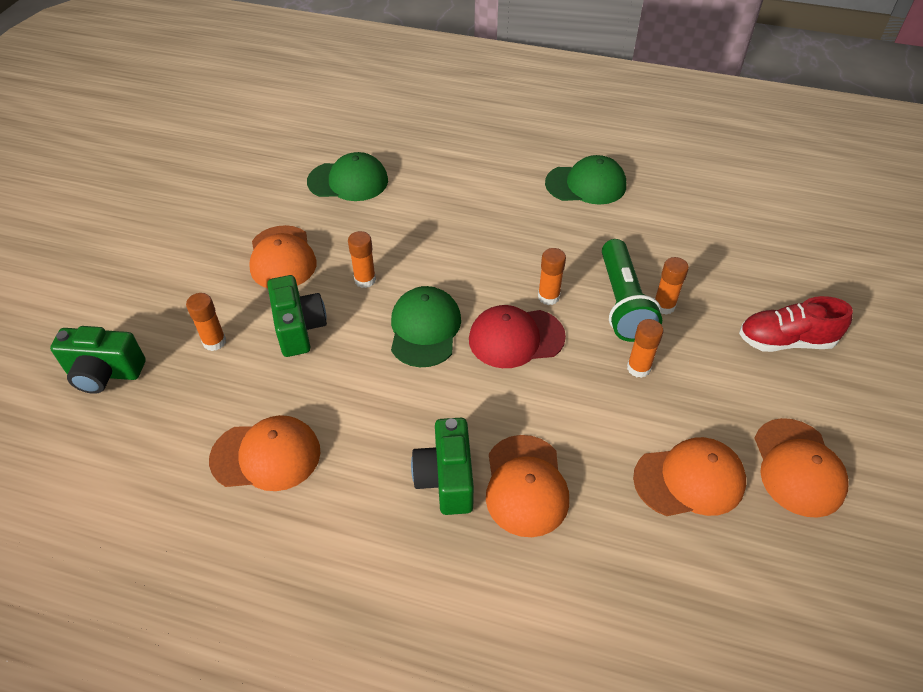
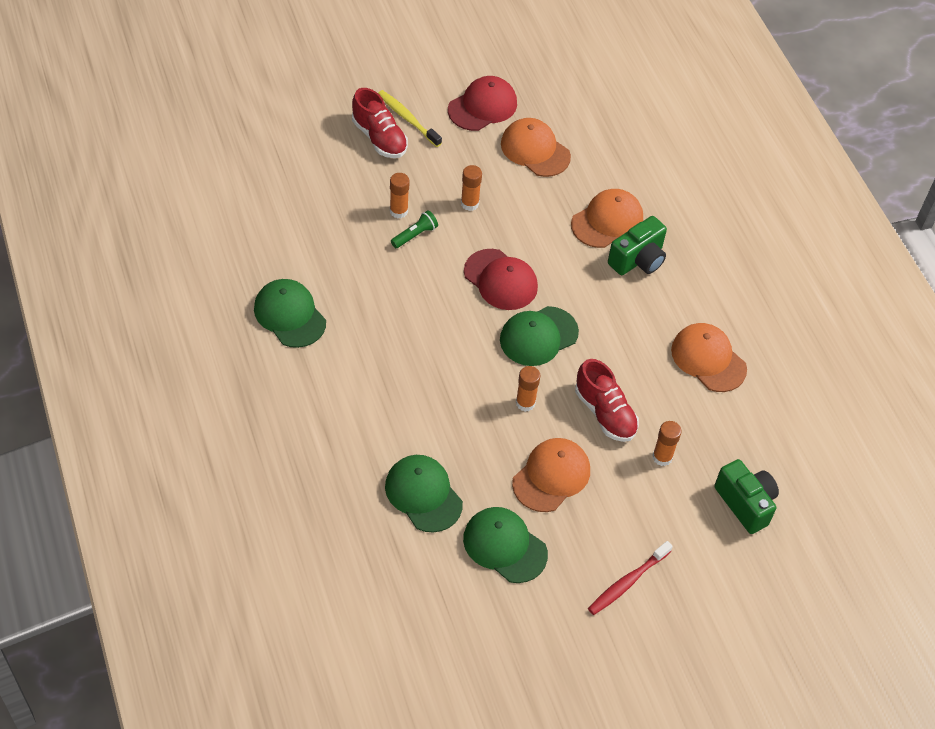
camera: 130 degrees left, 5 degrees up
(149, 251) = (627, 582): none -> red toothbrush
(259, 201) = (504, 546): none -> green cap
(299, 328) = (605, 413): green camera -> red shoe
(548, 297) = (445, 280): orange glue stick -> none
(622, 303) = (415, 235): green flashlight -> green flashlight, size x0.50
(798, 467) = (482, 106): orange cap -> red cap
(807, 381) = (407, 118): none -> yellow toothbrush

